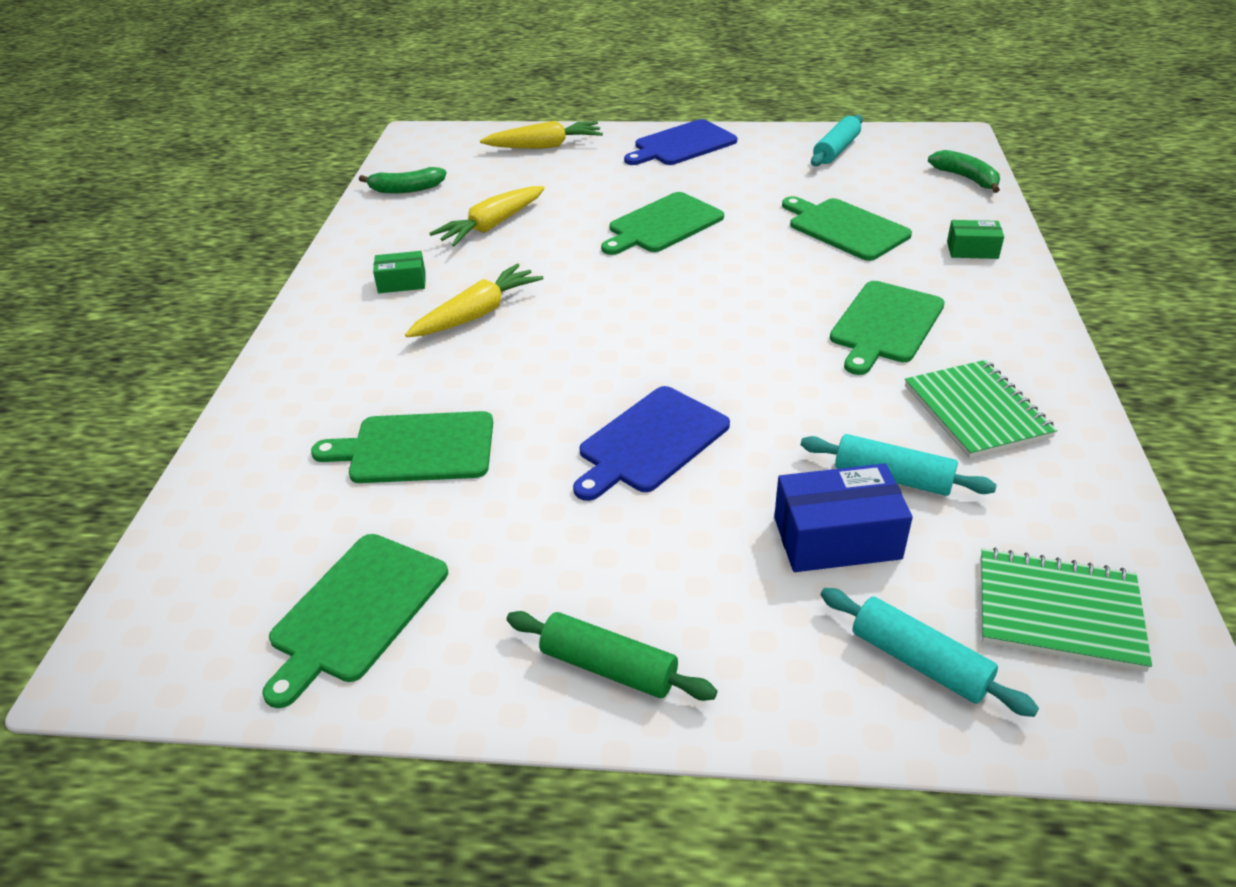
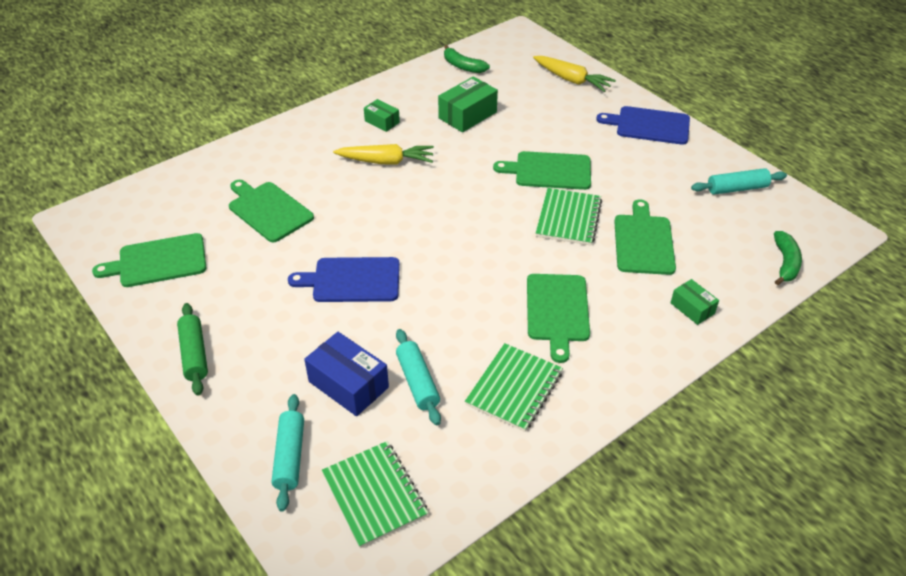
camera: 45 degrees right, 5 degrees up
(492, 226) = (467, 115): yellow carrot -> green box
(752, 250) = (568, 218): none -> green notebook
(885, 325) = (557, 311): green cutting board -> green cutting board turned 75 degrees counterclockwise

